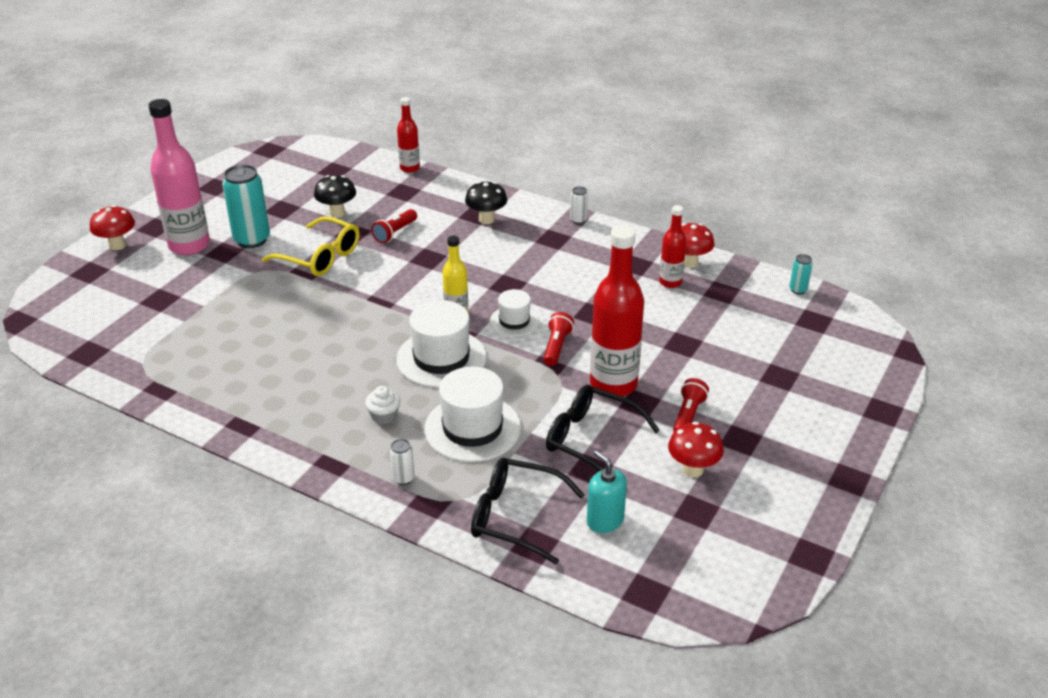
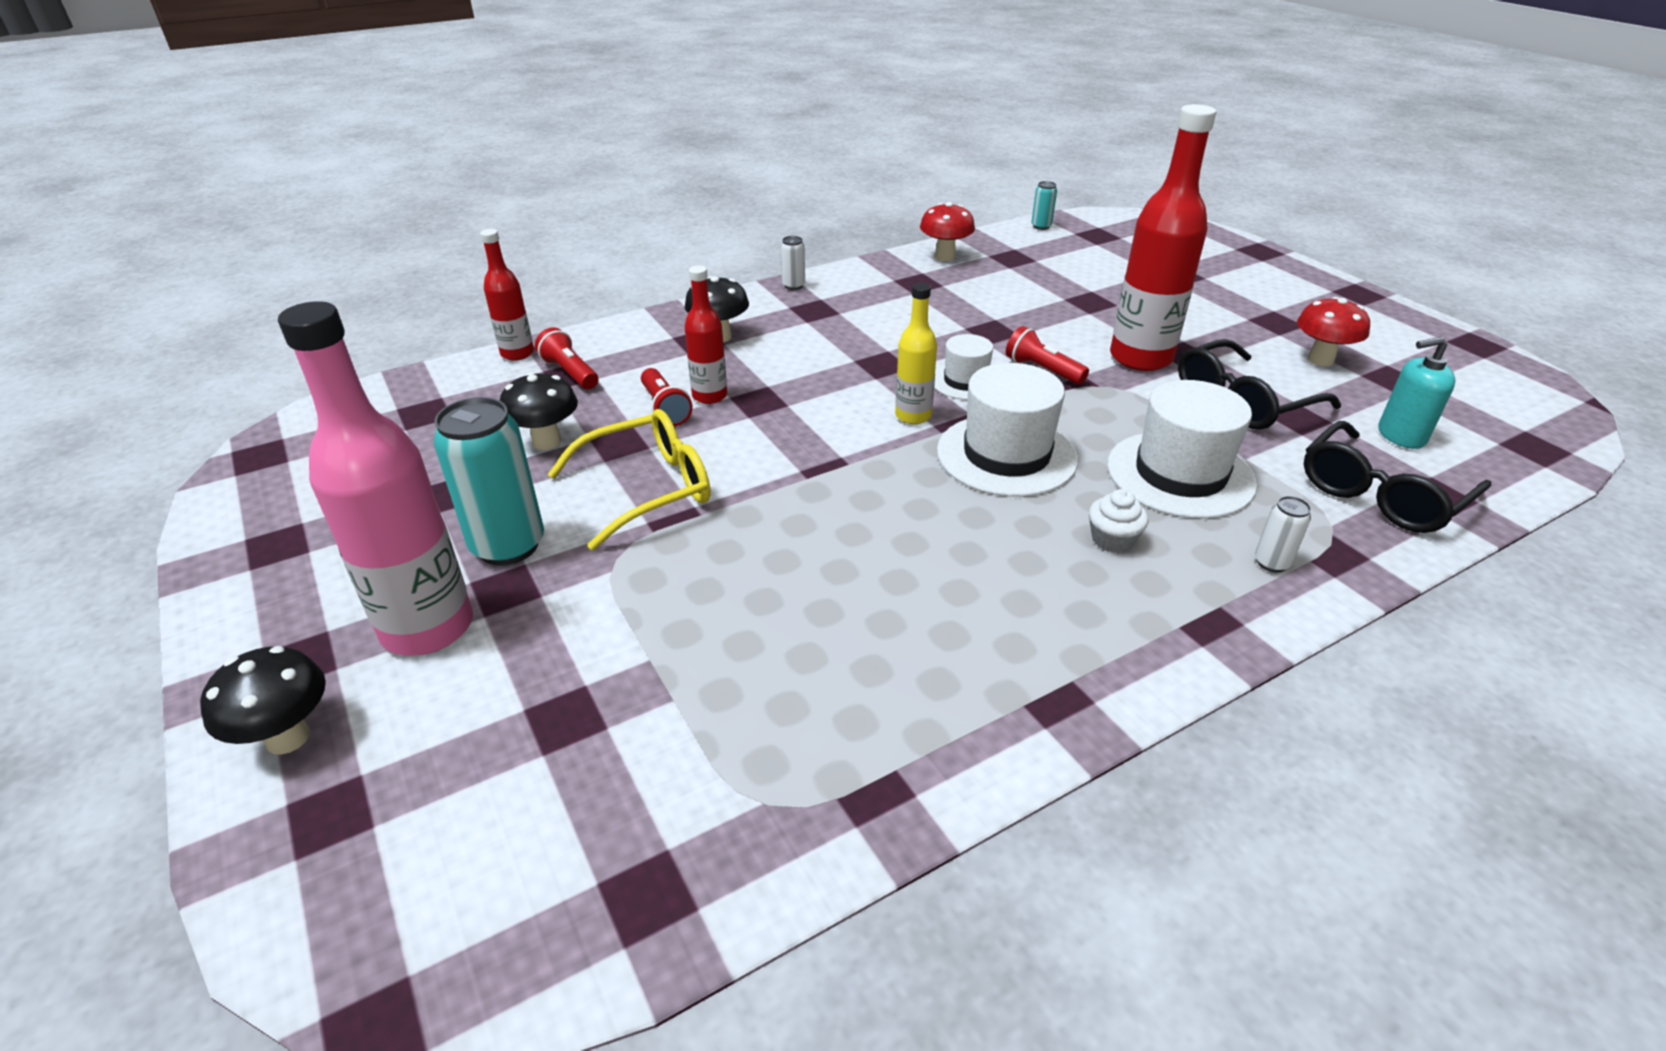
camera: 60 degrees left, 0 degrees up
(117, 245) = (288, 737): red mushroom -> black mushroom
(670, 282) = (971, 275): red bottle -> red bottle (709, 396)
(688, 415) = (1222, 335): red flashlight -> red flashlight (570, 373)

